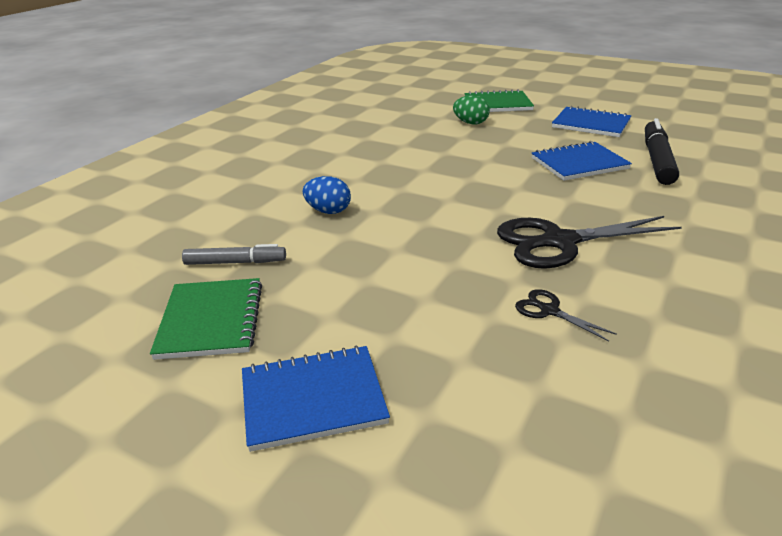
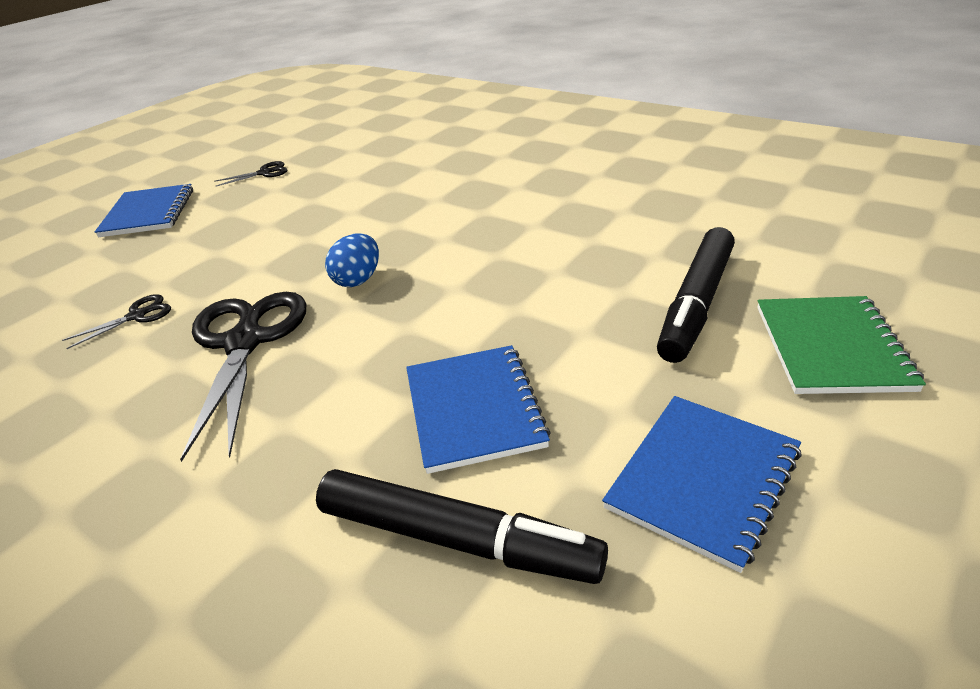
camera: 100 degrees right, 5 degrees up
(211, 320) = (264, 173): green notebook -> black scissors
(235, 262) = (337, 171): grey marker -> none
(328, 211) = (408, 201): blue egg -> blue egg (358, 280)
(470, 123) = (696, 304): green egg -> black marker

